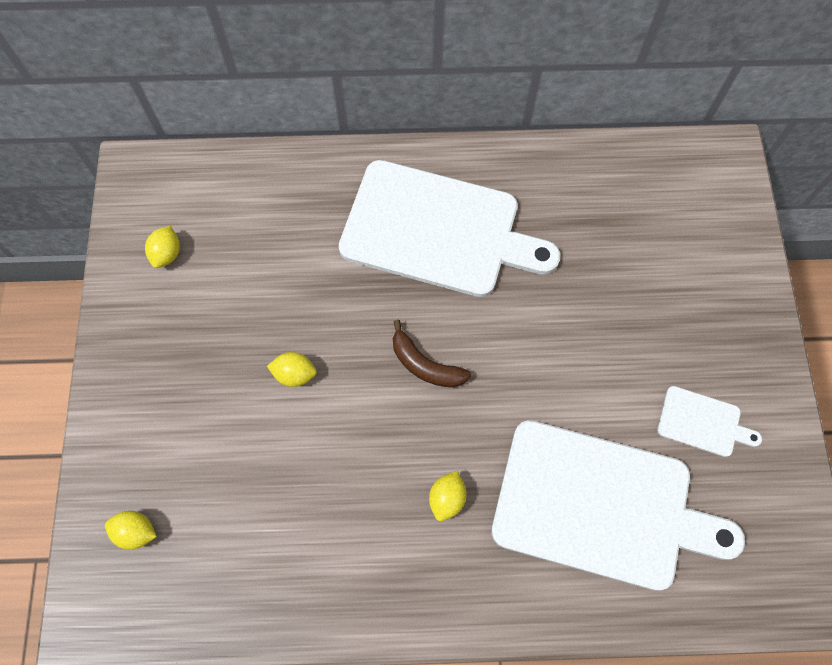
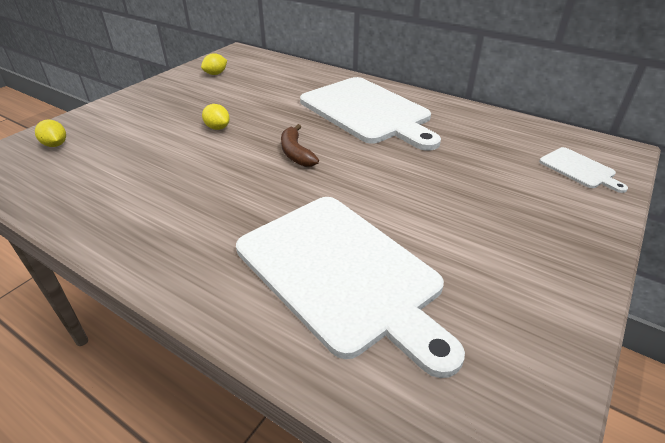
camera: 35 degrees right, 30 degrees down
(447, 498) = (233, 212): yellow lemon -> none
(702, 422) = (485, 269): white cutting board -> white cutting board (579, 169)

